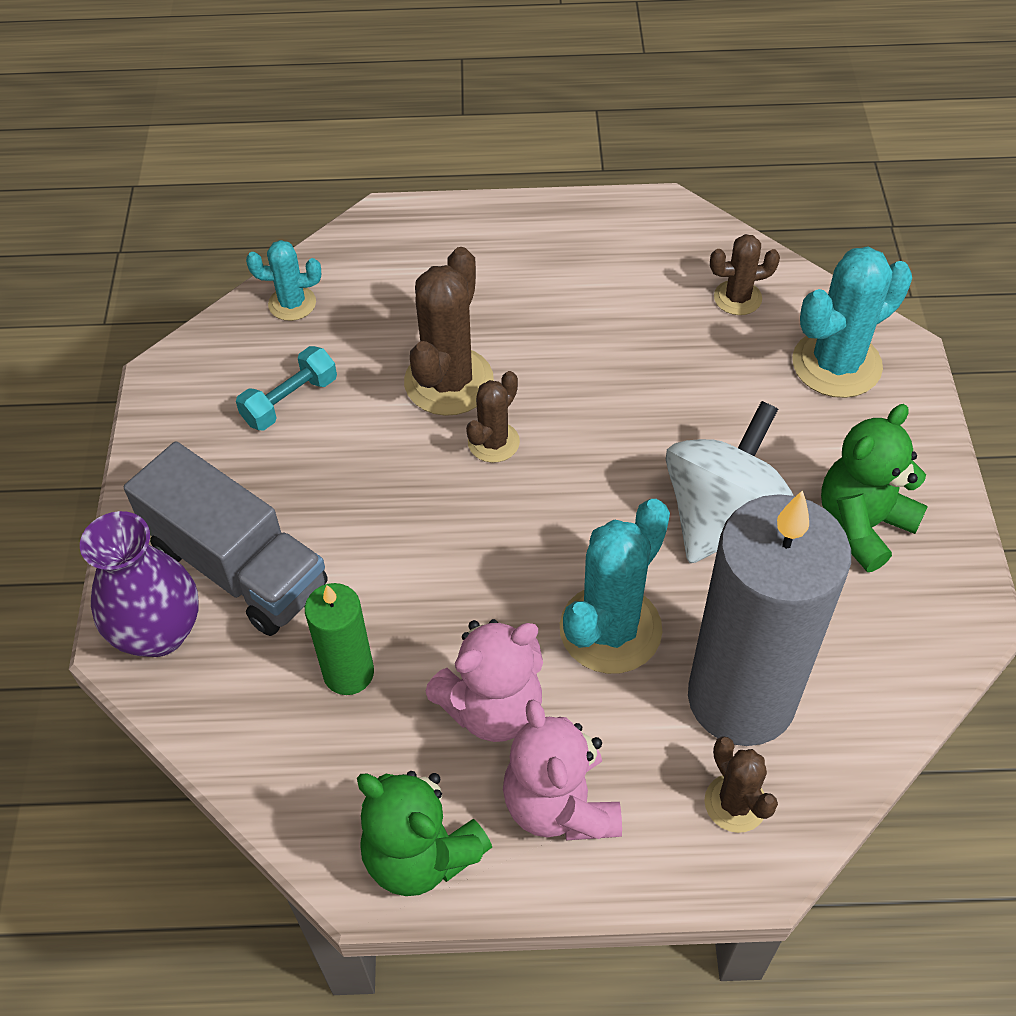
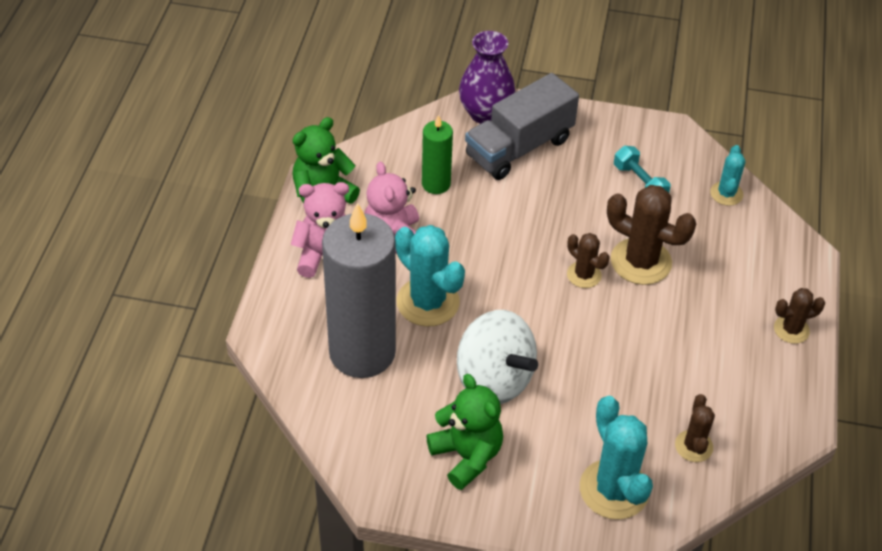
camera: 100 degrees right, 5 degrees down
(735, 803) = (300, 331): brown cactus -> brown cactus (791, 329)

